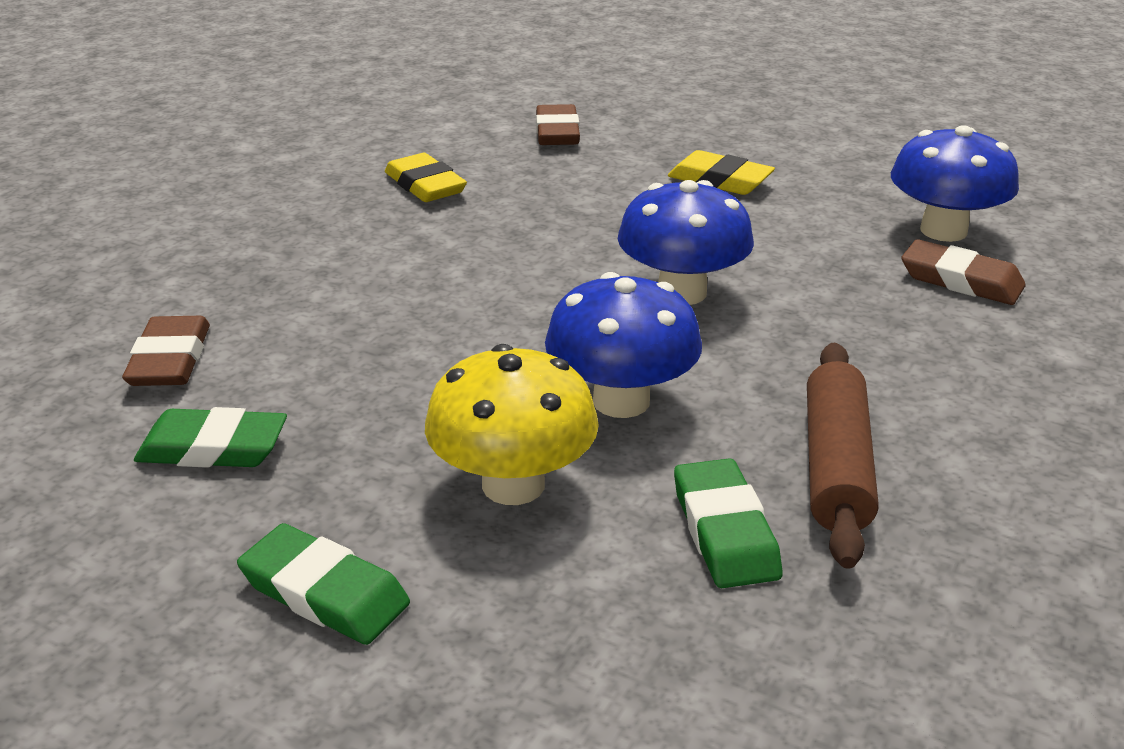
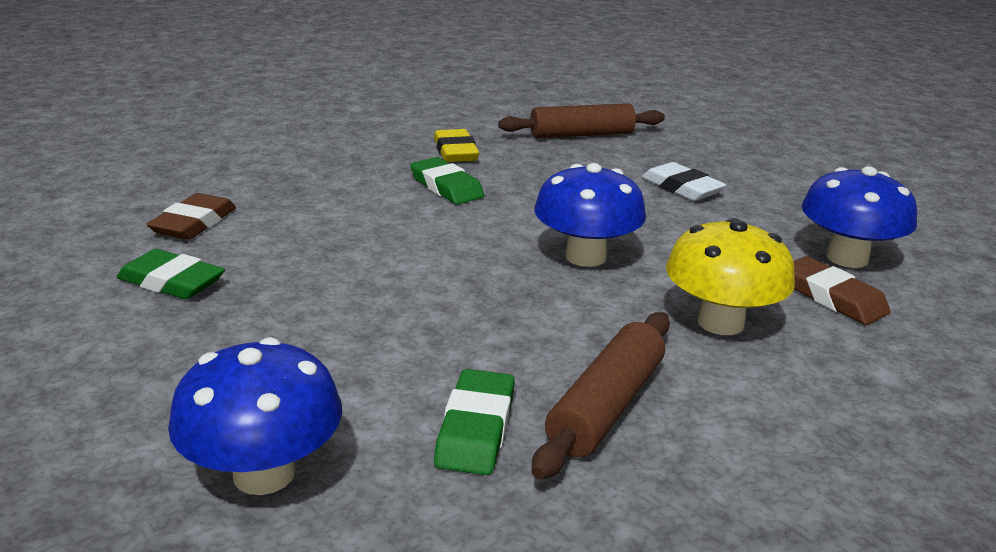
camera: 20 degrees right, 5 degrees down
(324, 592) = (158, 389): green eraser -> green eraser (446, 187)
(513, 484) = (346, 355): yellow mushroom -> yellow mushroom (720, 322)
(557, 132) = (581, 135): brown eraser -> brown rolling pin
(621, 401) = (474, 319): blue mushroom -> blue mushroom (264, 473)
(720, 180) = (682, 188): yellow eraser -> white eraser

